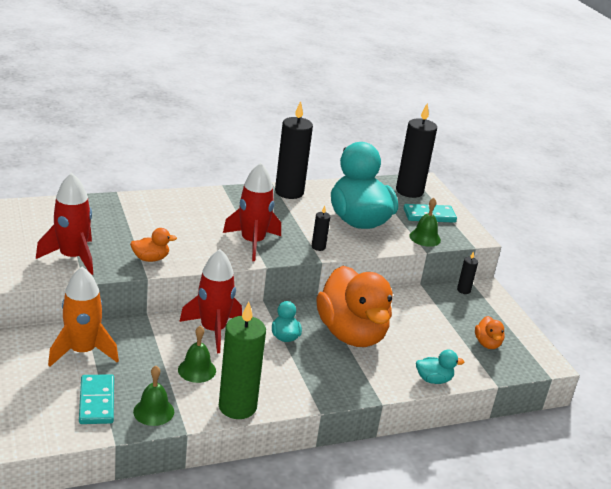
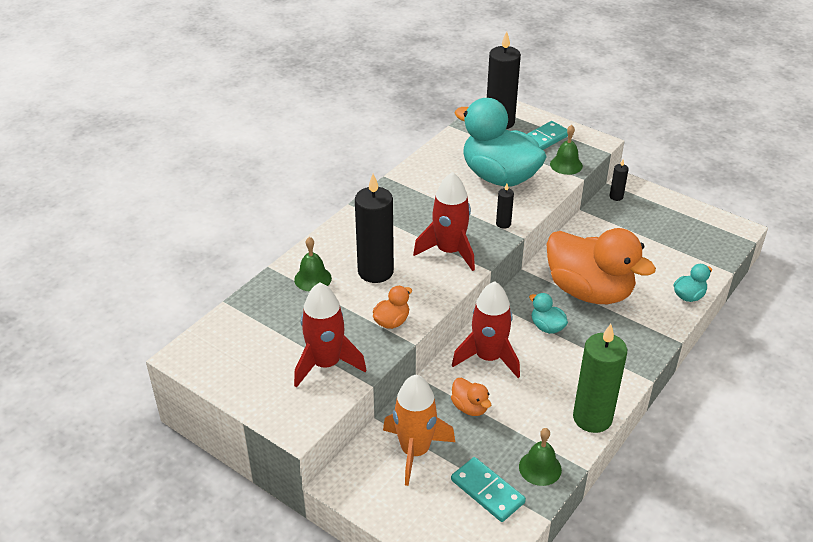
camera: 30 degrees left, 10 degrees up
(197, 370) = (523, 405): green bell -> green bell (313, 279)
(289, 192) = (412, 178): black candle -> black candle (375, 271)
(487, 344) = (685, 238): orange duck -> orange duck (470, 407)

